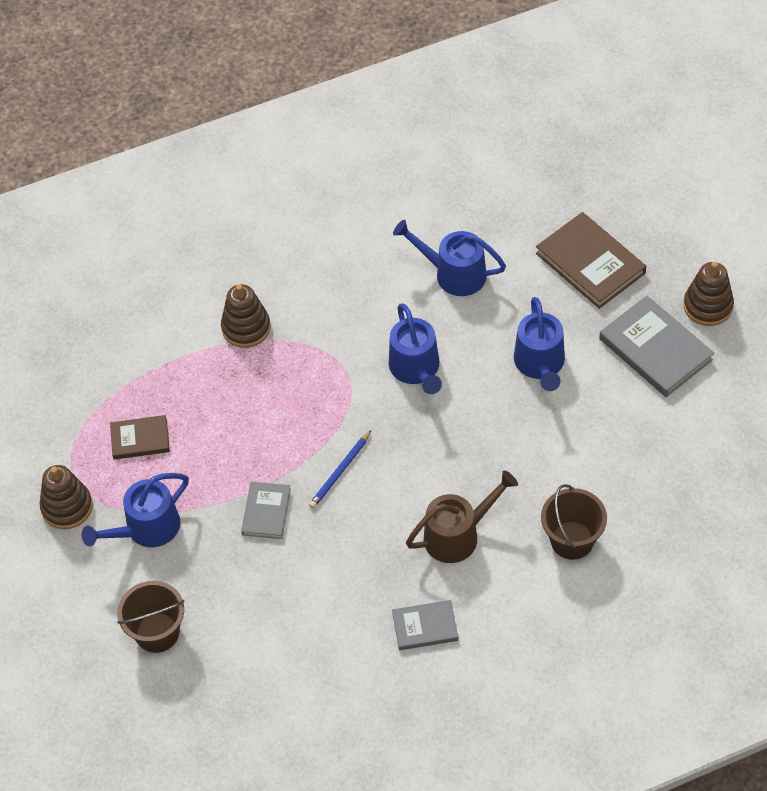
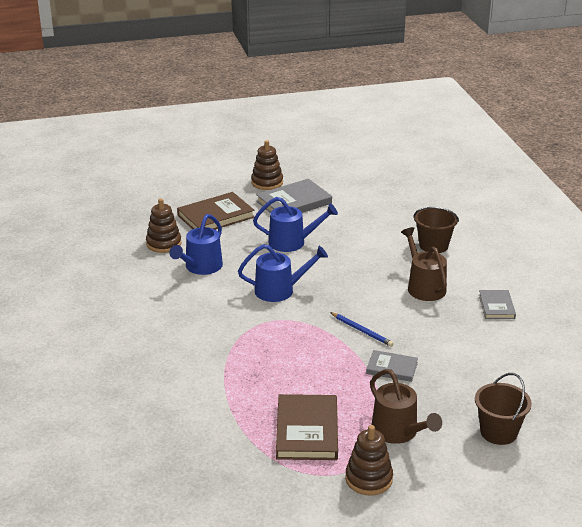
camera: 85 degrees left, 25 degrees down
(140, 439) = (307, 430): brown book -> brown book, size x1.71
(147, 528) = (398, 432): blue watering can -> brown watering can
(246, 328) = (212, 365): brown stacking toy -> brown stacking toy (164, 244)

